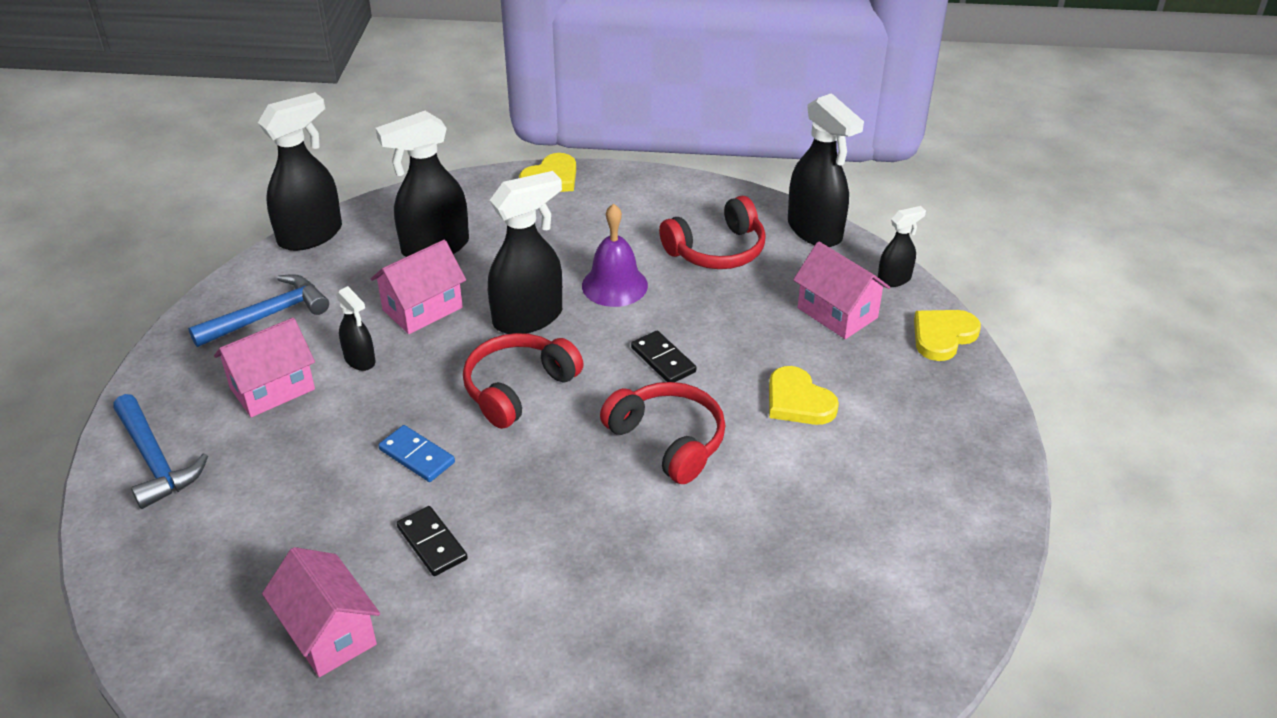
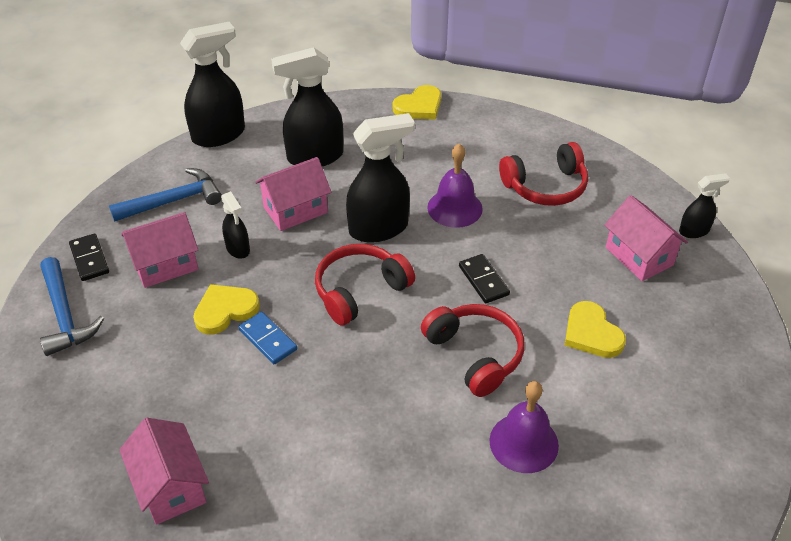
camera: 10 degrees right, 5 degrees up
(432, 543) = (266, 419): black domino -> black domino (89, 259)
(741, 527) = (524, 442): none -> purple bell
(815, 231) = (632, 178): black spray bottle -> none
(943, 336) = (728, 289): yellow heart -> yellow heart (225, 310)

